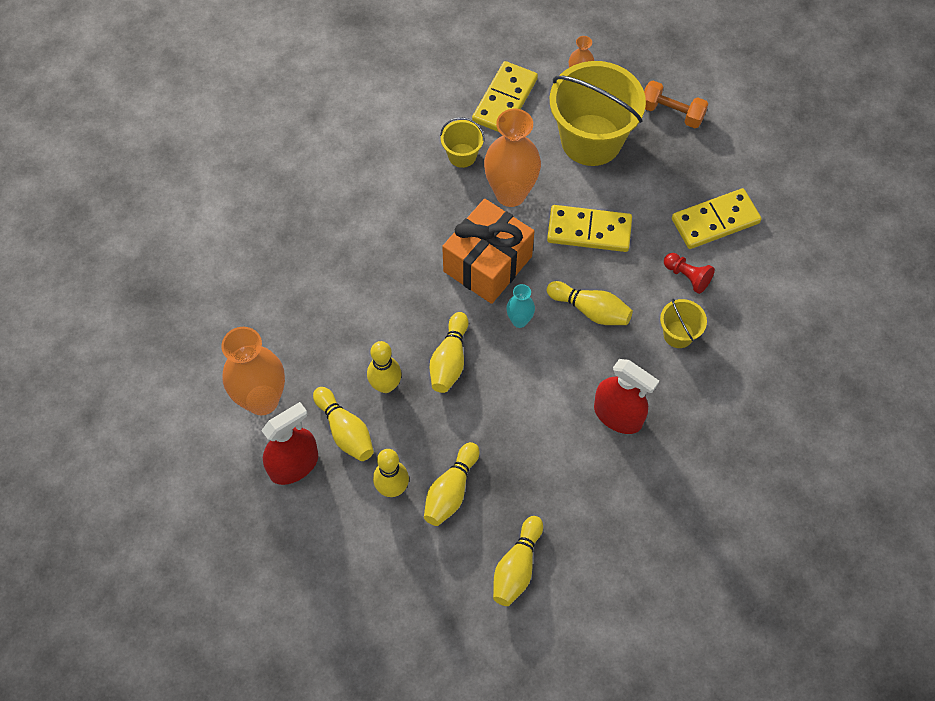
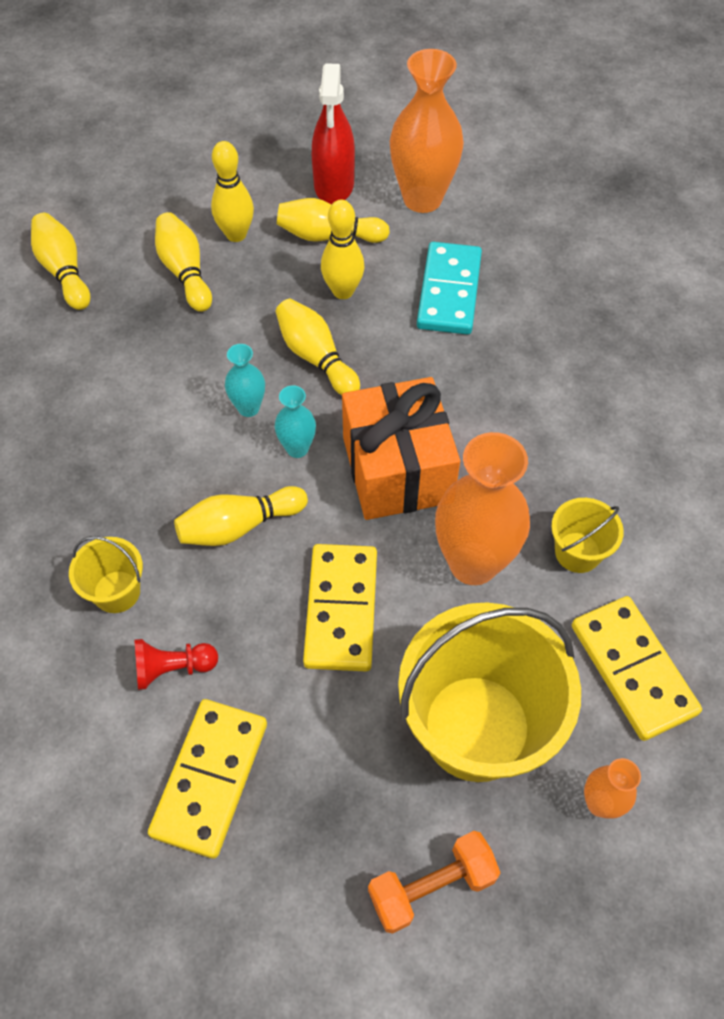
camera: 130 degrees right, 5 degrees down
(334, 327) = (449, 292): none -> turquoise domino
(517, 366) = (248, 408): none -> turquoise vase
(589, 230) = (341, 609): yellow domino -> yellow domino turned 45 degrees counterclockwise
(618, 415) = (99, 455): red spray bottle -> none

